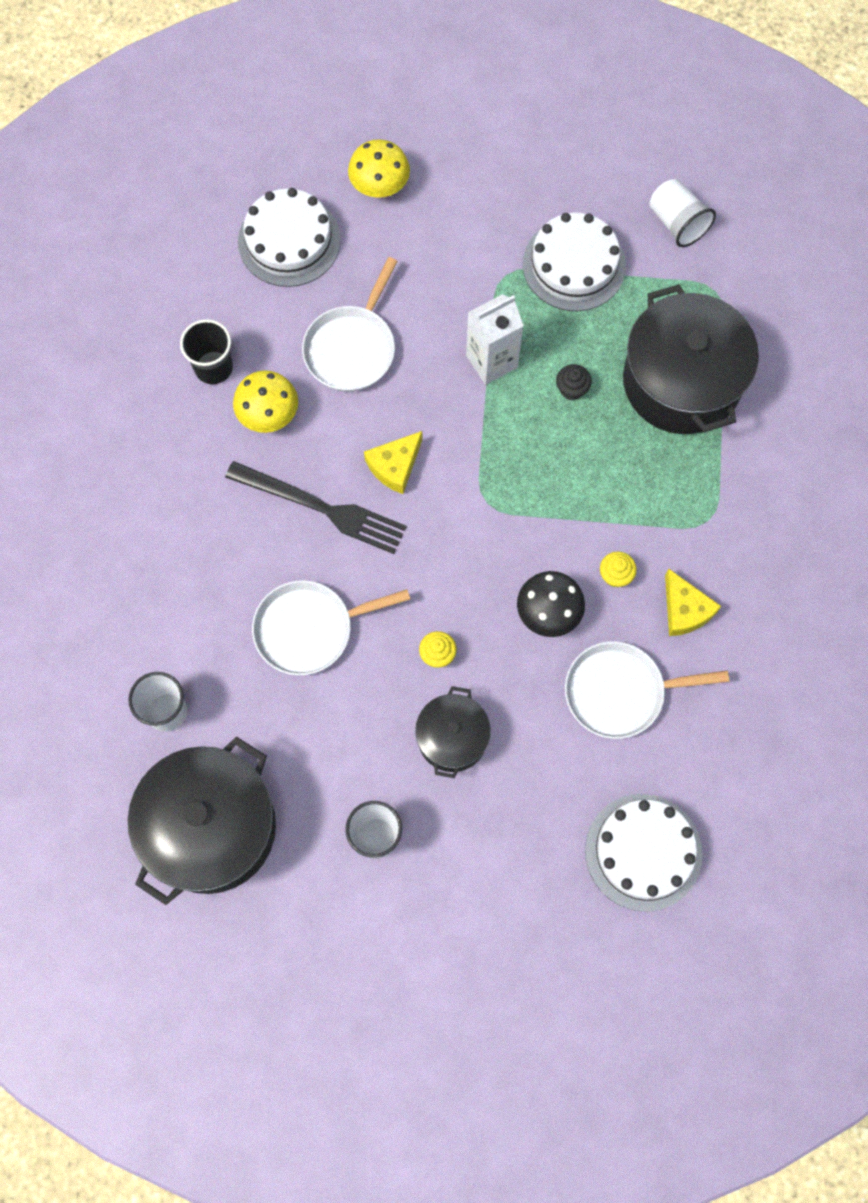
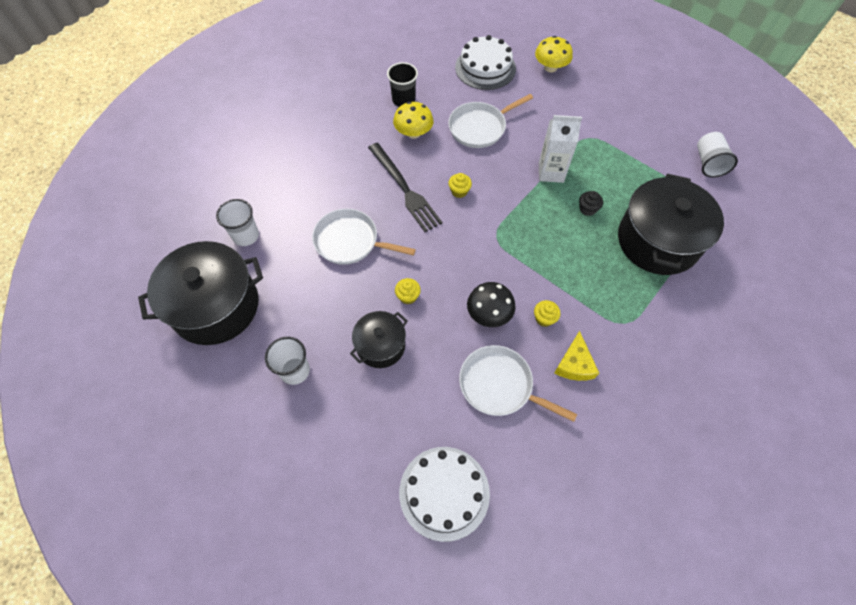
camera: 35 degrees right, 10 degrees down
(395, 466) = (459, 191): yellow cheese -> yellow cupcake
(574, 265) = (632, 152): white cake -> none

